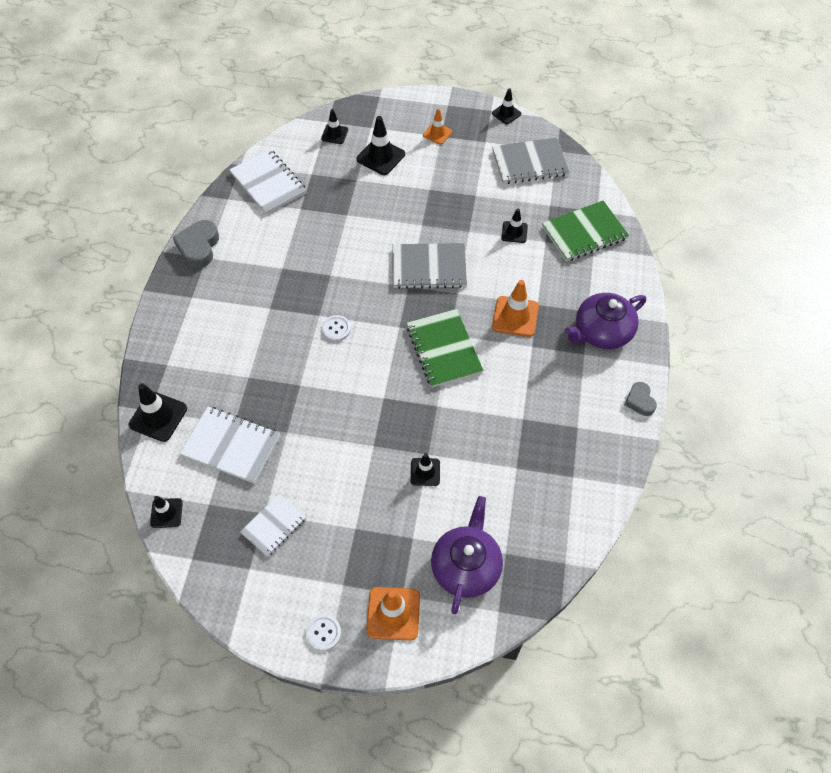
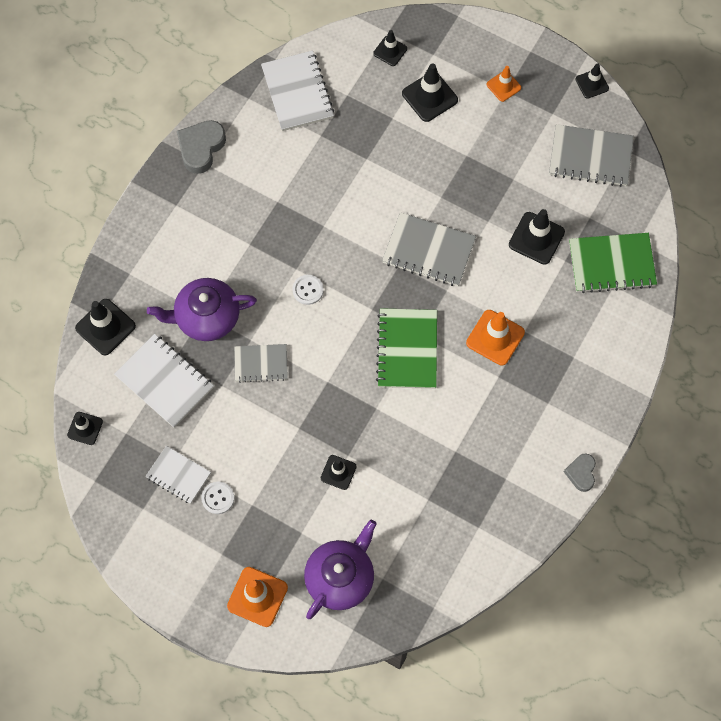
camera: 20 degrees right, 10 degrees up
(274, 526) = (178, 475): white notebook -> white notebook turned 60 degrees clockwise
(317, 402) = (261, 364): none -> grey notebook
(323, 633) = (189, 591): white button -> white button (218, 498)
(514, 232) = (536, 238): black traffic cone -> black traffic cone, size x1.62
(602, 332) = (577, 385): purple teapot -> purple teapot (206, 317)

